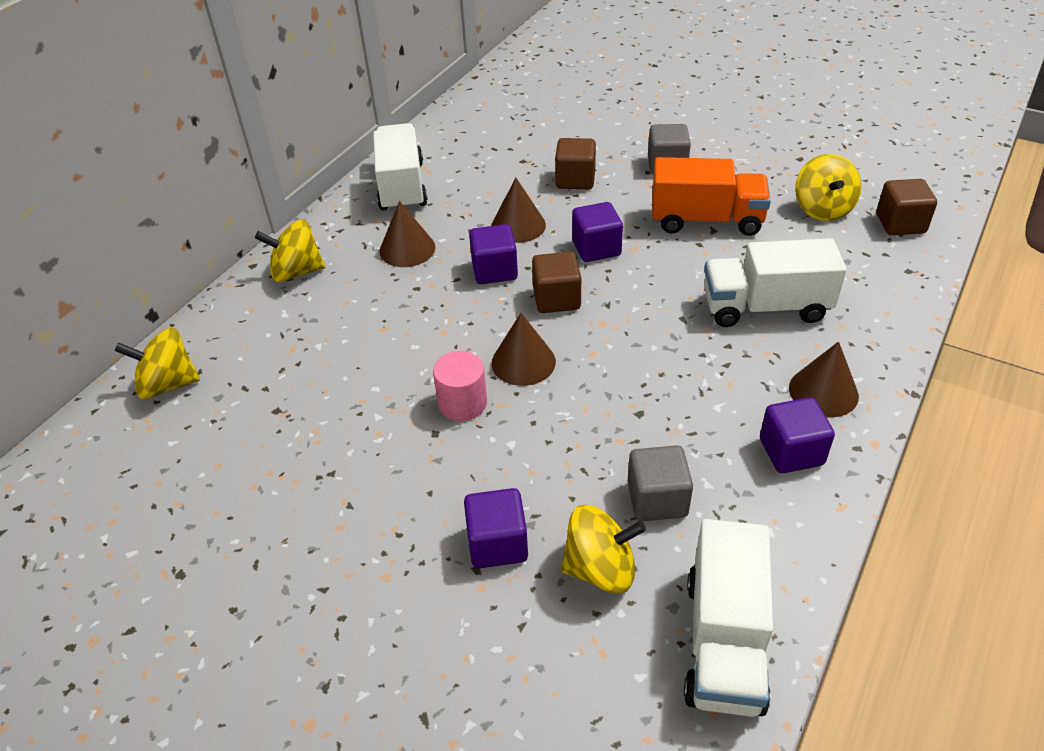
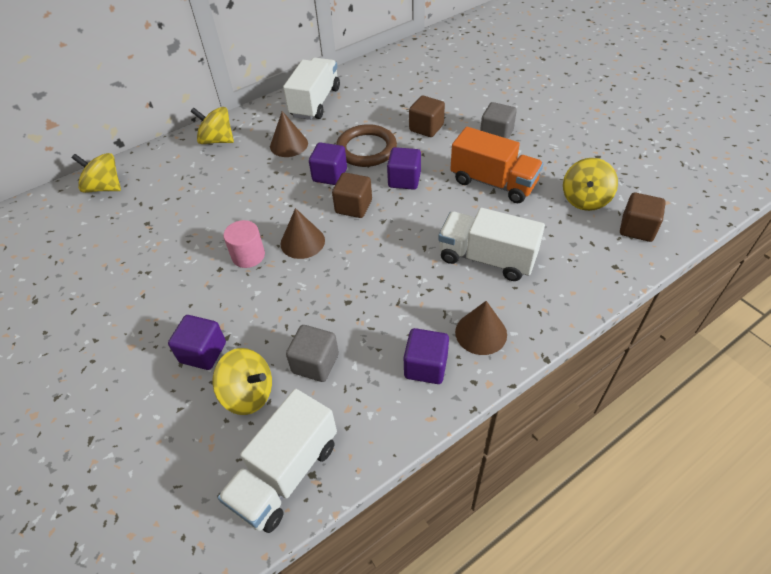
camera: 25 degrees right, 5 degrees up
(518, 225) = (366, 149): brown cone -> brown ring

